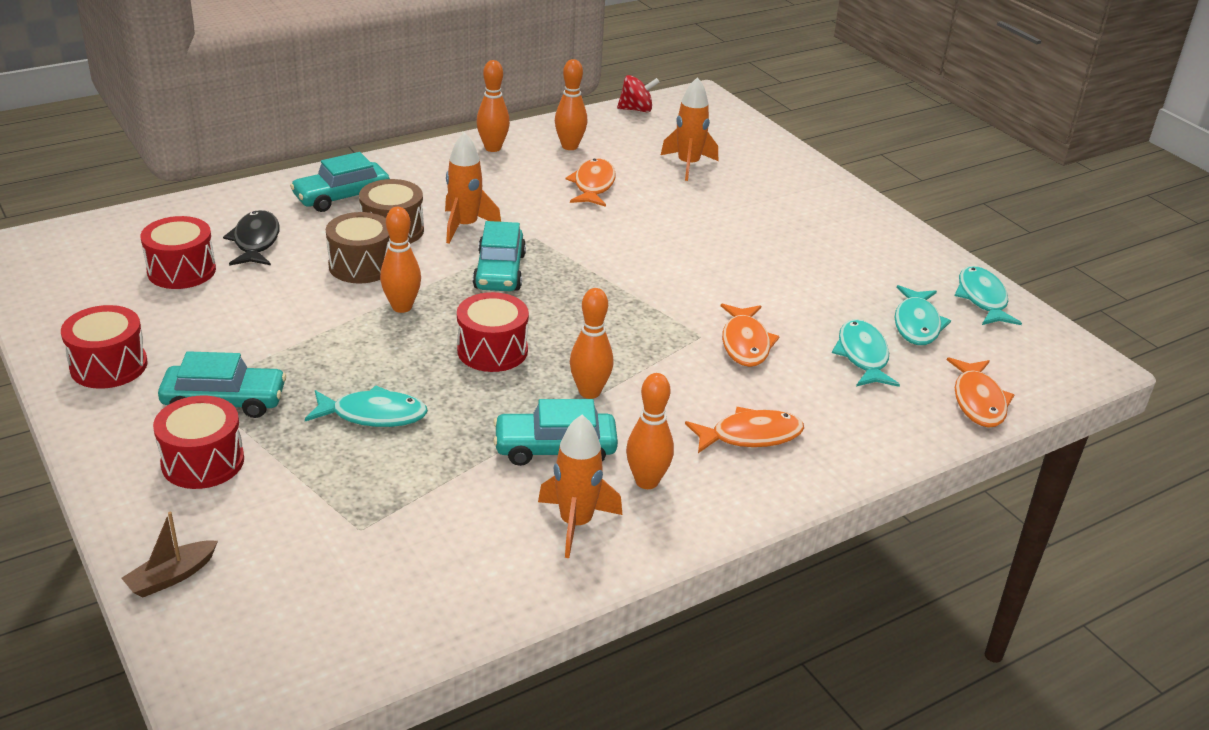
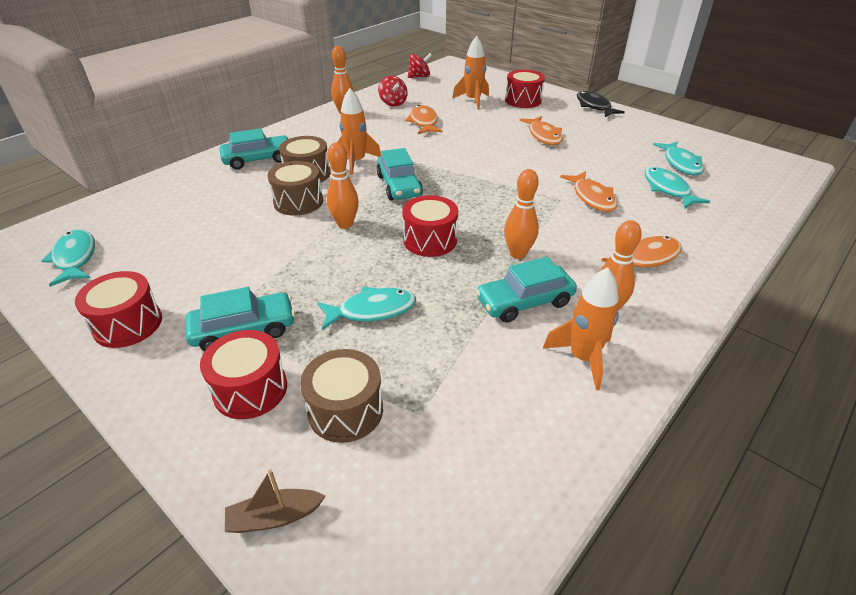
camera: 15 degrees left, 5 degrees up
(171, 577) = (274, 517): brown boat -> brown boat turned 45 degrees clockwise
(181, 271) = (159, 234): red drum -> red drum (523, 100)
(256, 241) = (209, 201): black fish -> black fish (594, 106)
(287, 506) = (345, 410): none -> brown drum
(341, 196) = (258, 159): turquoise car -> turquoise car turned 150 degrees counterclockwise
(569, 146) = (393, 103): orange bowling pin -> red spinning top
(978, 401) = (758, 201): orange fish -> orange fish (543, 136)
(982, 299) = (702, 142): turquoise fish -> turquoise fish (75, 258)

